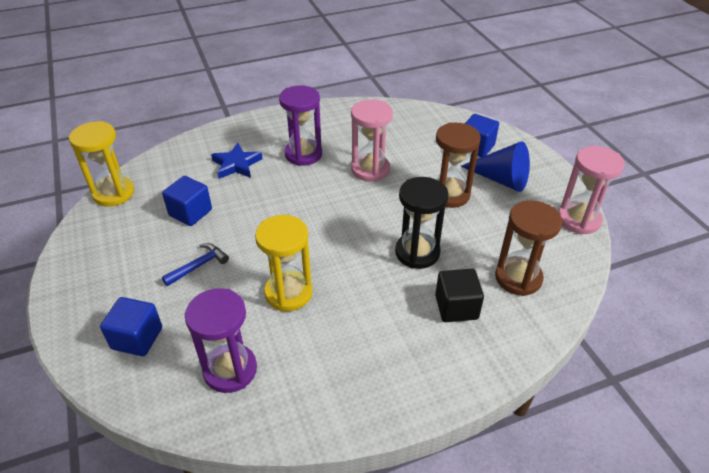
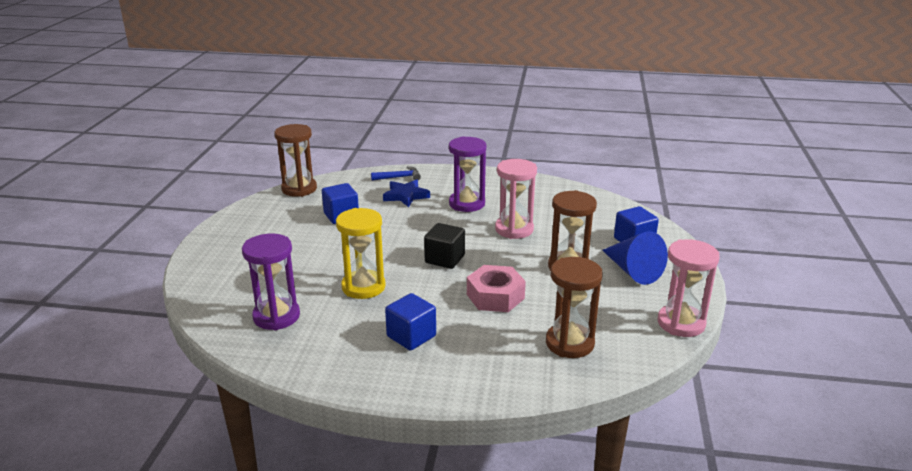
camera: 30 degrees right, 15 degrees down
(113, 193) = (299, 189): yellow hourglass -> brown hourglass
(137, 338) = (234, 276): blue cube -> blue cube (411, 336)
(198, 266) = (315, 249): blue hammer -> blue hammer (399, 177)
(417, 253) = (495, 296): black hourglass -> pink nut
(456, 307) = (490, 343): black cube -> black cube (445, 259)

